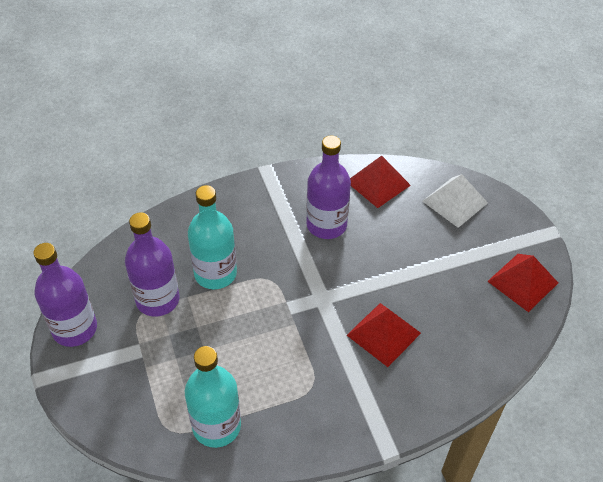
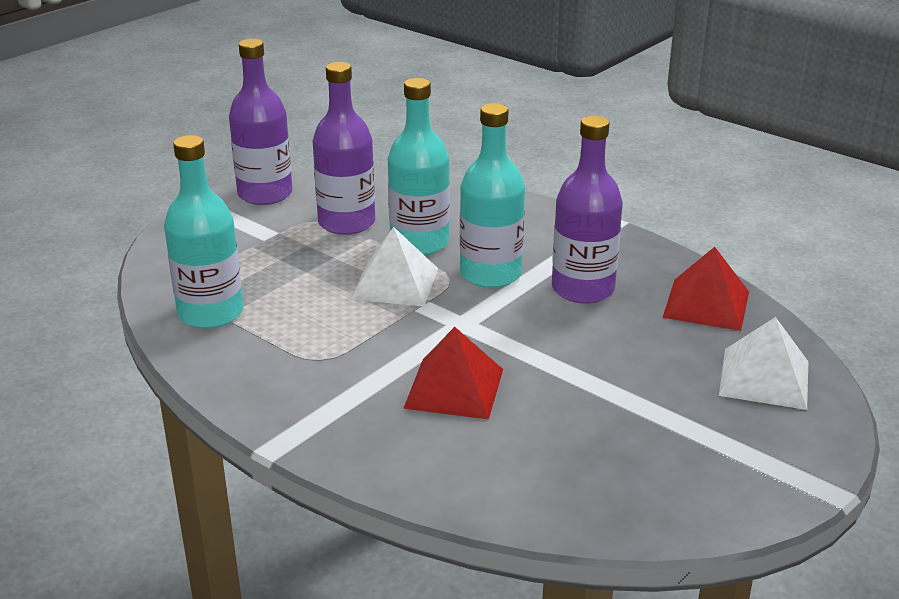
camera: 60 degrees right, 20 degrees down
(254, 309) = (395, 283): none -> white pyramid
(279, 257) = (490, 274): none -> turquoise bottle
(523, 282) = (692, 491): red pyramid -> none

